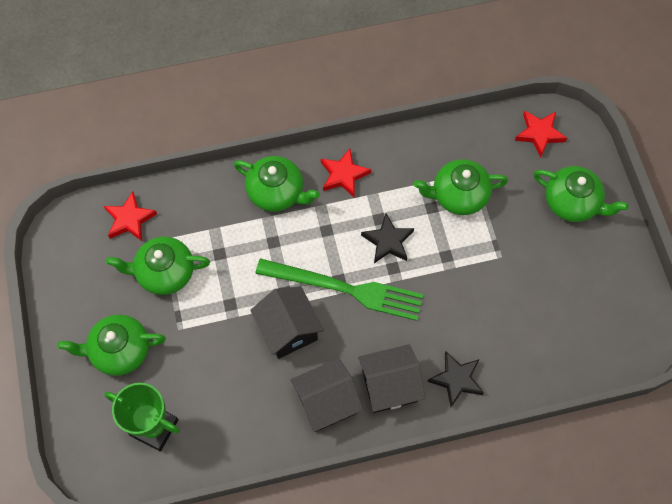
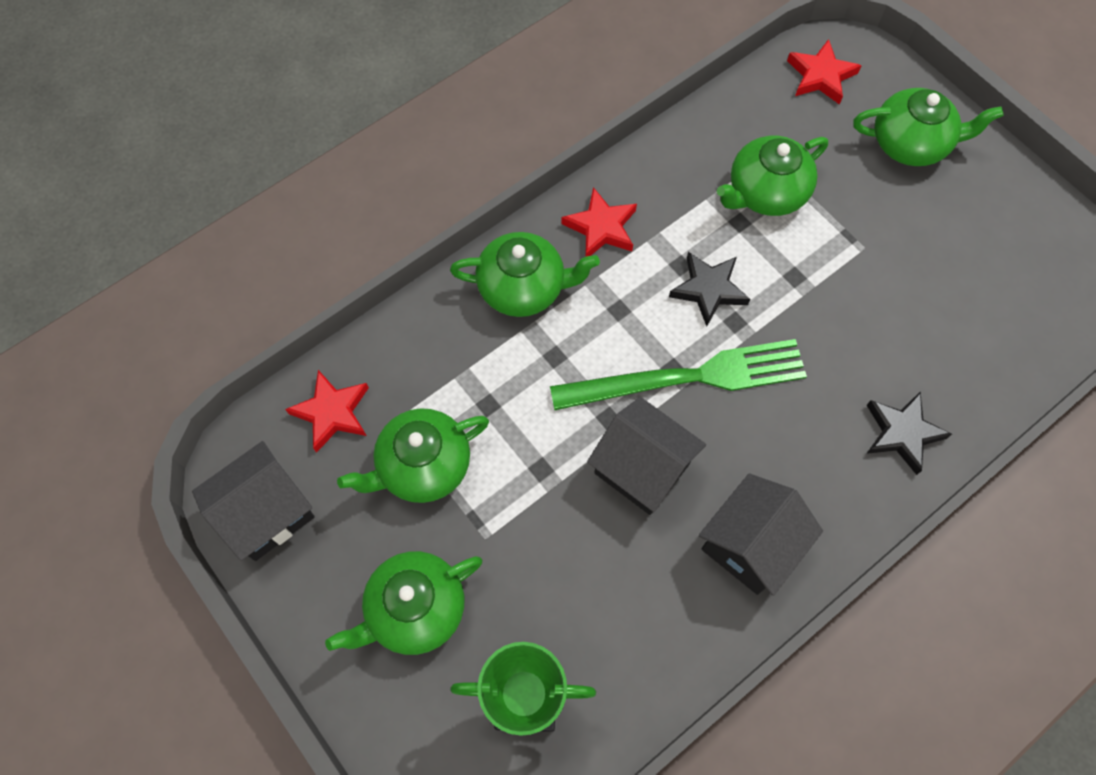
camera: 25 degrees left, 0 degrees up
(389, 386) = (820, 482): black house -> black house (266, 513)

